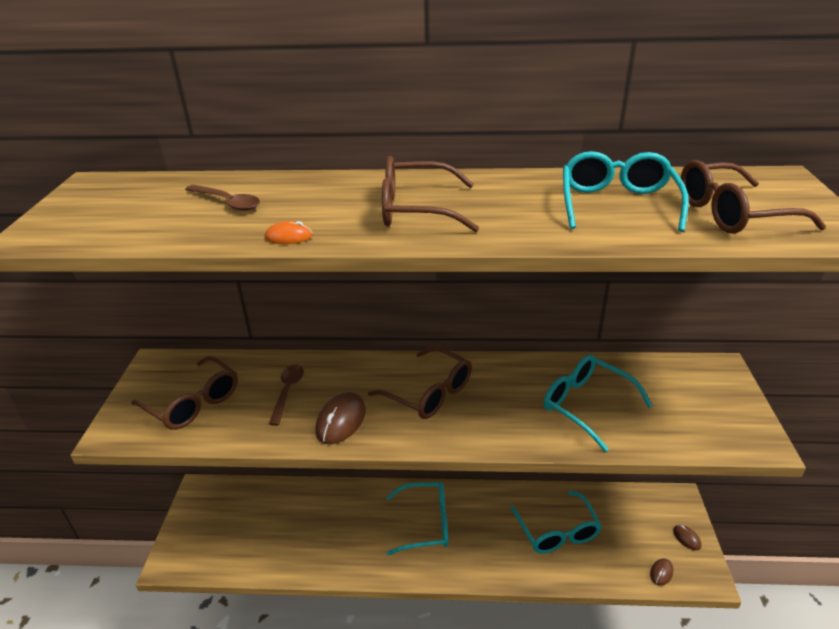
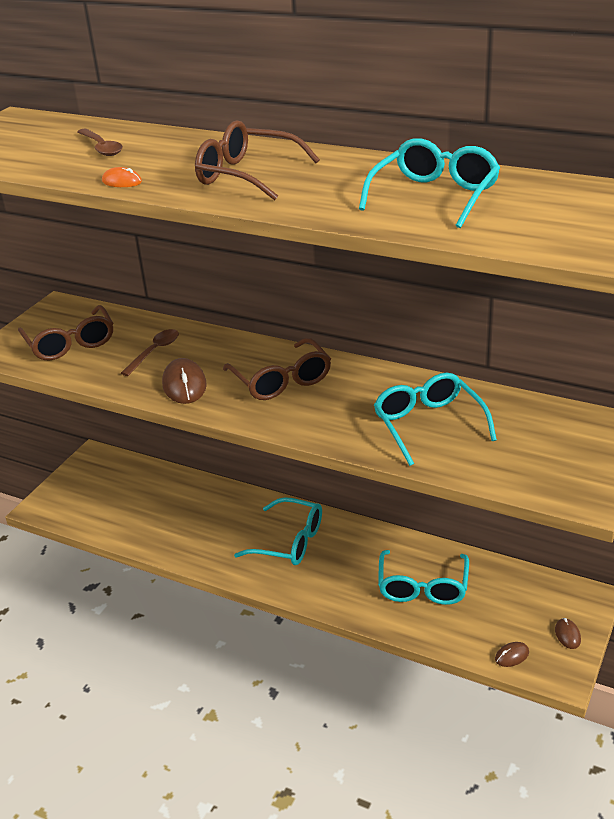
camera: 25 degrees right, 0 degrees up
(341, 421) = (184, 385): brown mouse -> brown mouse turned 60 degrees counterclockwise
(731, 214) = (534, 220): brown glasses -> none

